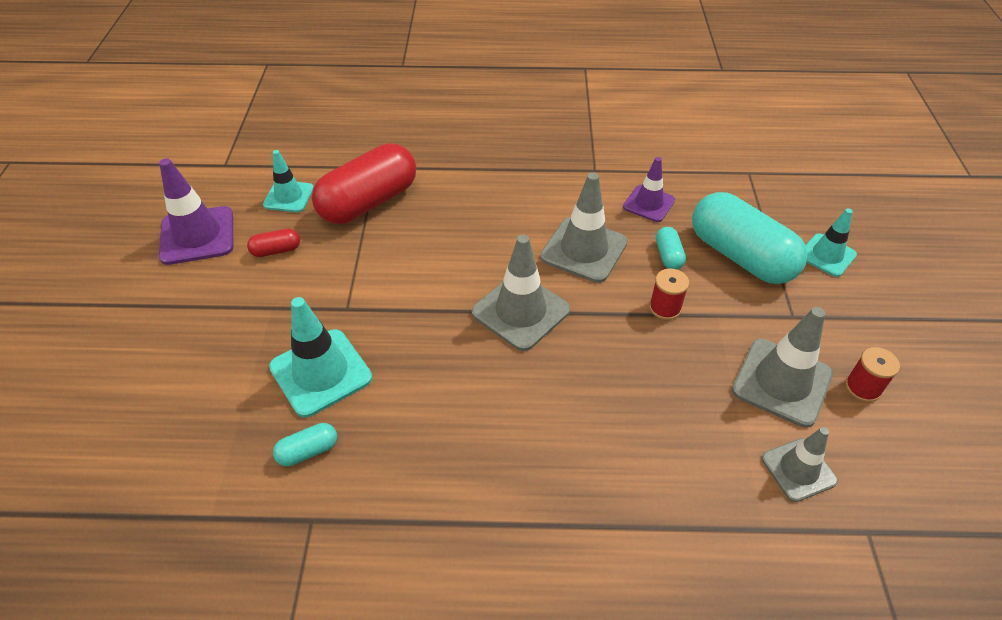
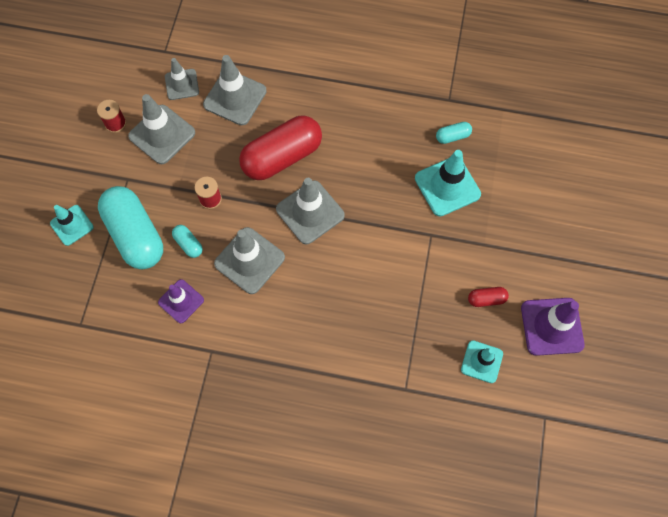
camera: 170 degrees left, 20 degrees up
(369, 202) = (413, 342): red capsule -> red capsule (282, 157)
(668, 256) = (188, 244): turquoise capsule -> turquoise capsule turned 45 degrees counterclockwise
(696, 460) = (235, 98): none -> grey traffic cone

